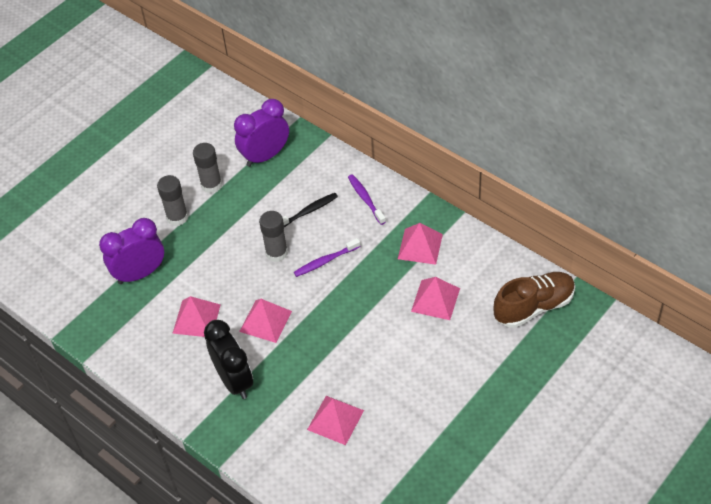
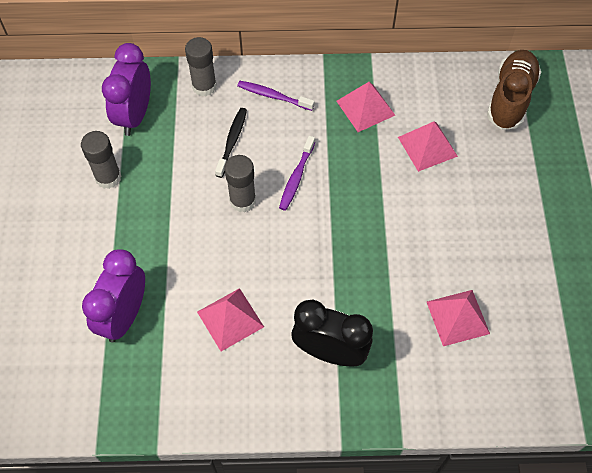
camera: 45 degrees left, 10 degrees up
(177, 217) = (105, 232): grey glue stick -> grey glue stick (204, 86)
(265, 321) = (299, 273): pink pyramid -> none

